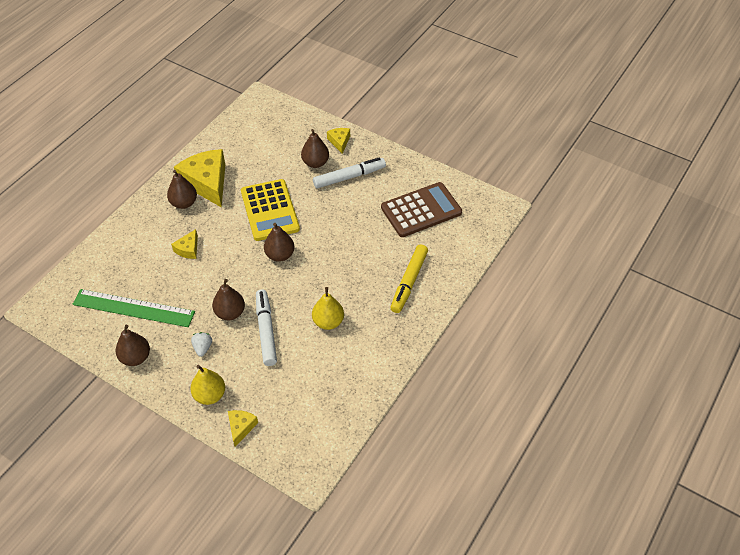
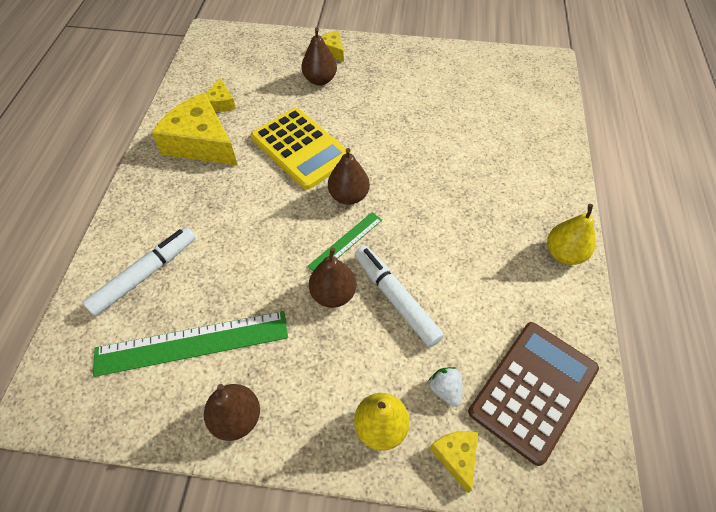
camera: 25 degrees left, 5 degrees up
(184, 203) = (185, 176): brown pear -> none
(188, 249) = (225, 232): yellow cheese -> yellow cheese (220, 103)
(203, 348) = (326, 359): white strawberry -> white strawberry (445, 389)
(258, 284) = (345, 242): none -> green ruler
(328, 322) = (464, 255): yellow pear -> yellow pear (564, 253)
(349, 177) = (368, 82): white marker -> white marker (145, 274)
(409, 282) = (519, 172): yellow marker -> none
(421, 210) = (471, 91): brown calculator -> brown calculator (533, 390)

